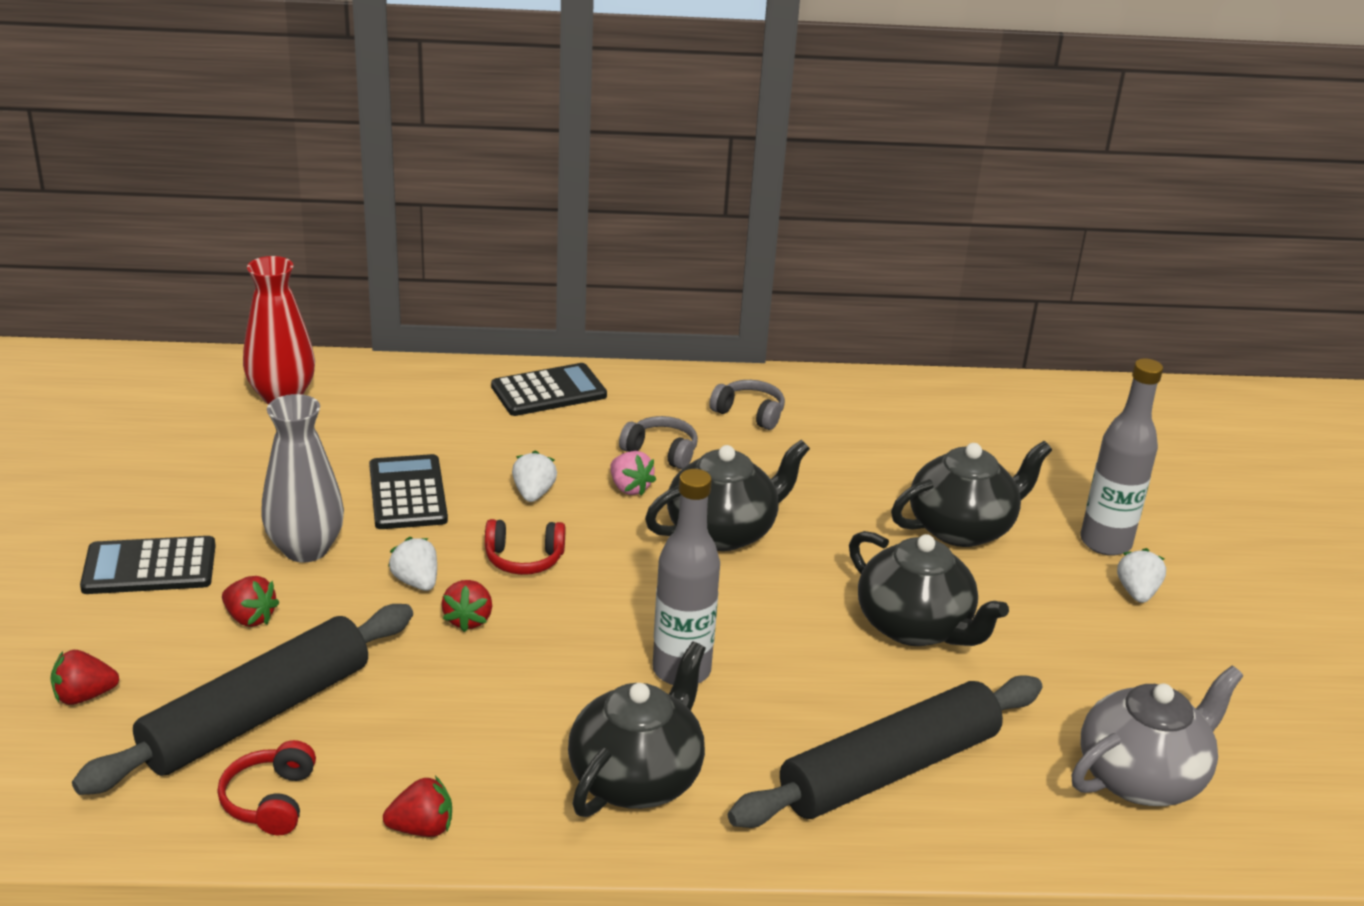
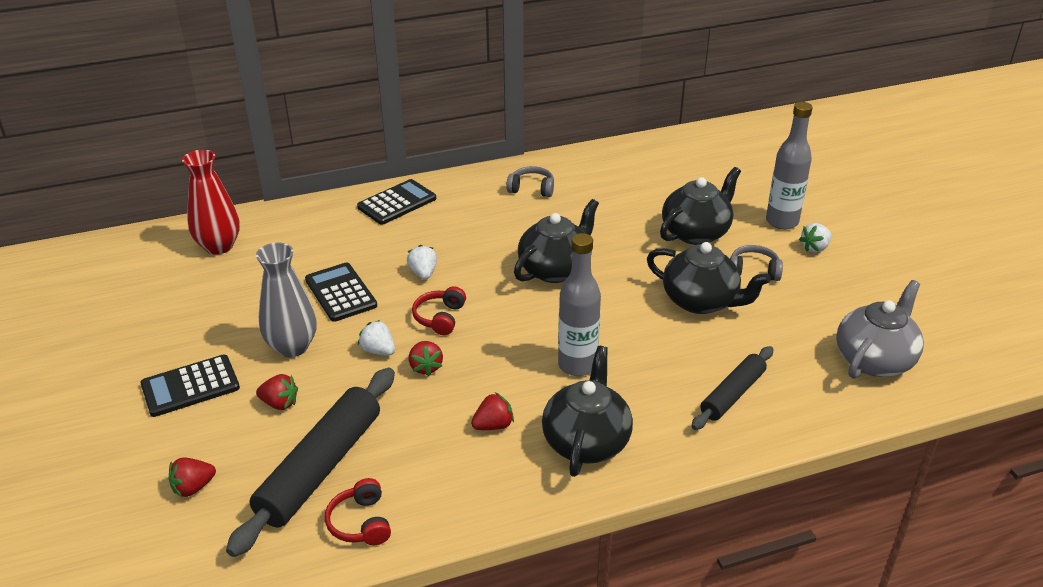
camera: 15 degrees left, 5 degrees up
(422, 828) = (470, 512): red strawberry -> red strawberry (493, 425)
(524, 559) = (440, 318): red headphones -> red headphones turned 120 degrees clockwise
(629, 488) = (482, 255): pink strawberry -> none
(661, 452) = (490, 226): grey headphones -> grey headphones (753, 271)
(889, 769) = (732, 394): black rolling pin -> black rolling pin, size x0.60
(1137, 592) = (815, 248): white strawberry -> white strawberry turned 120 degrees counterclockwise

